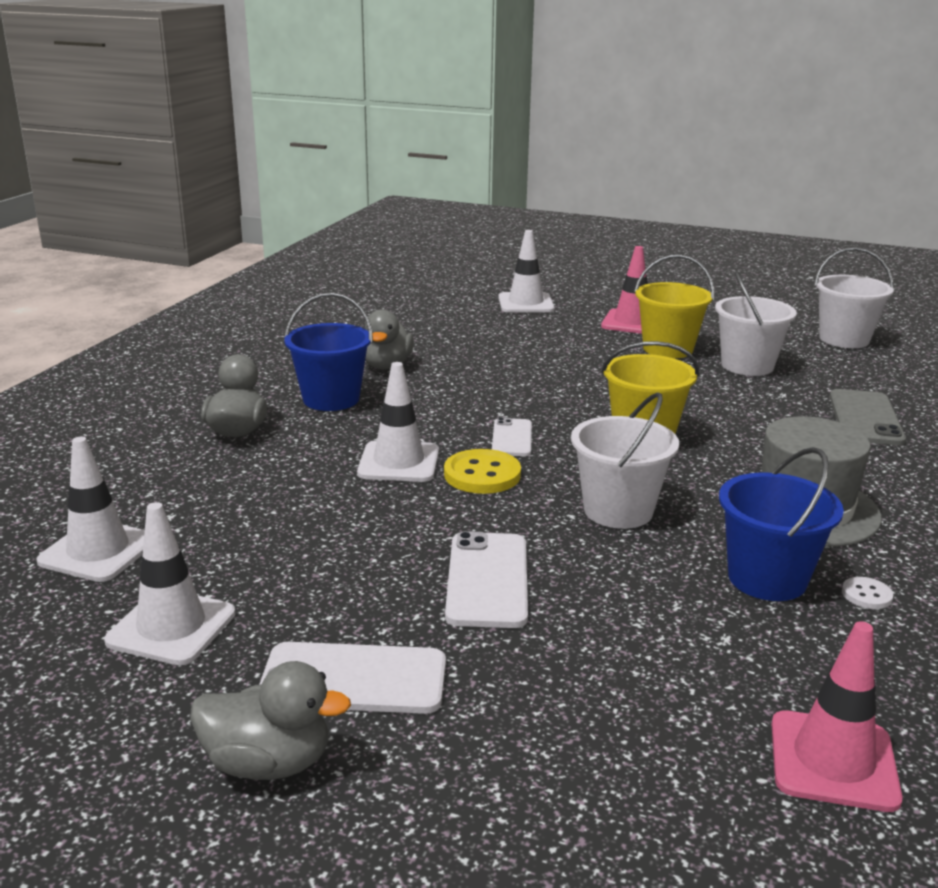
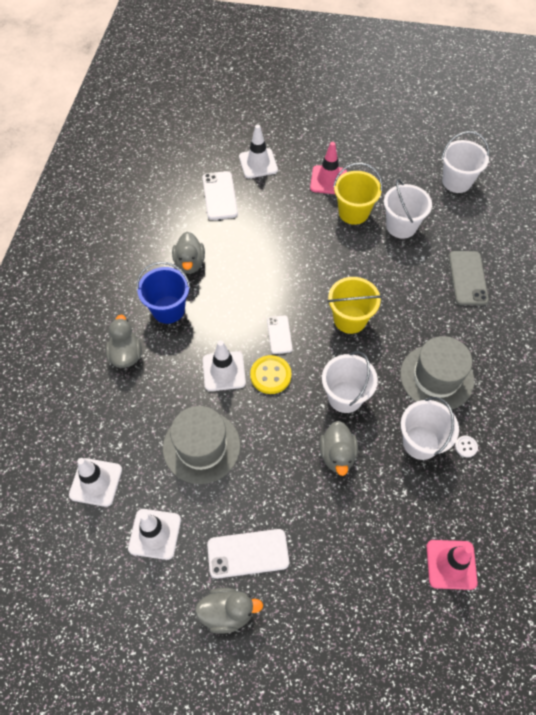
camera: 10 degrees left, 35 degrees up
(320, 534) = (201, 446): none -> grey hat
(487, 580) = (291, 469): white phone -> white phone (220, 196)
(587, 574) = (337, 455): none -> grey duck
(767, 579) = (420, 442): blue bucket -> white bucket

